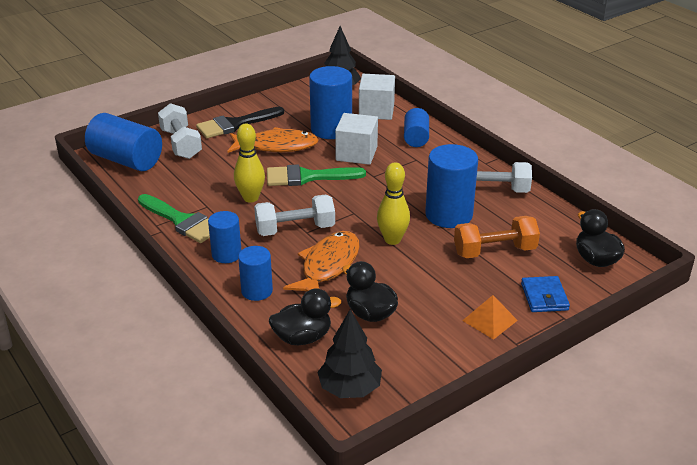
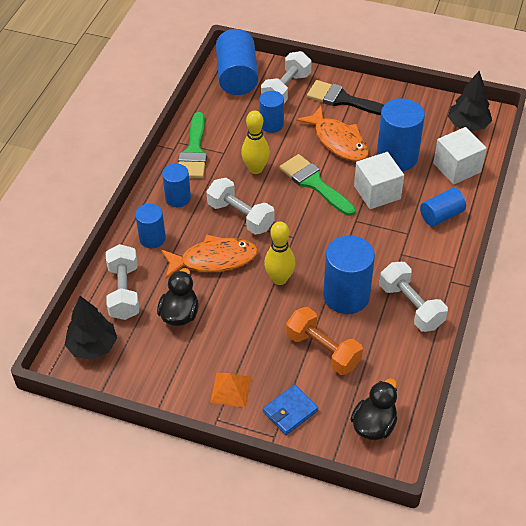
camera: 55 degrees right, 15 degrees up
(211, 168) = (271, 124): none -> blue cylinder
(302, 337) = (124, 292): black duck -> white dumbbell

